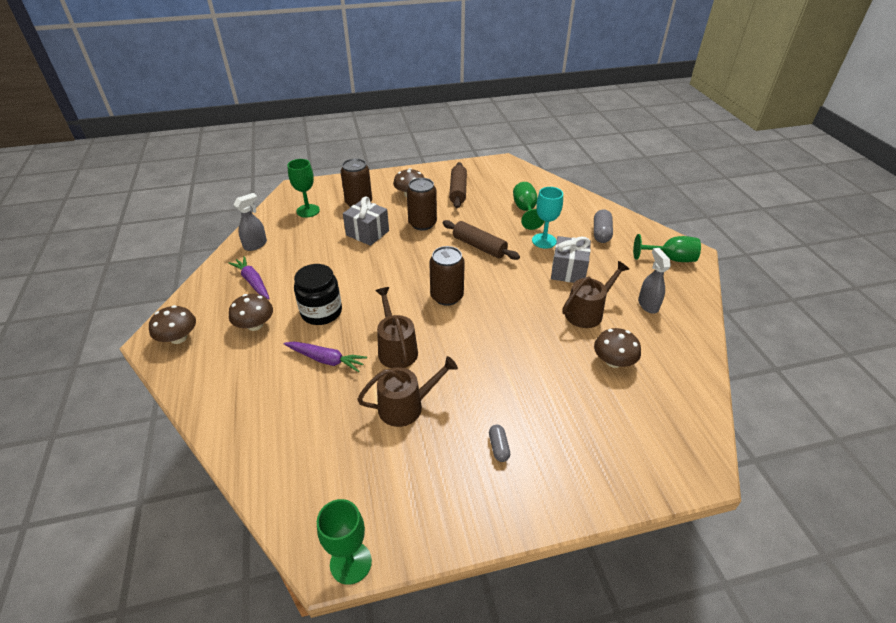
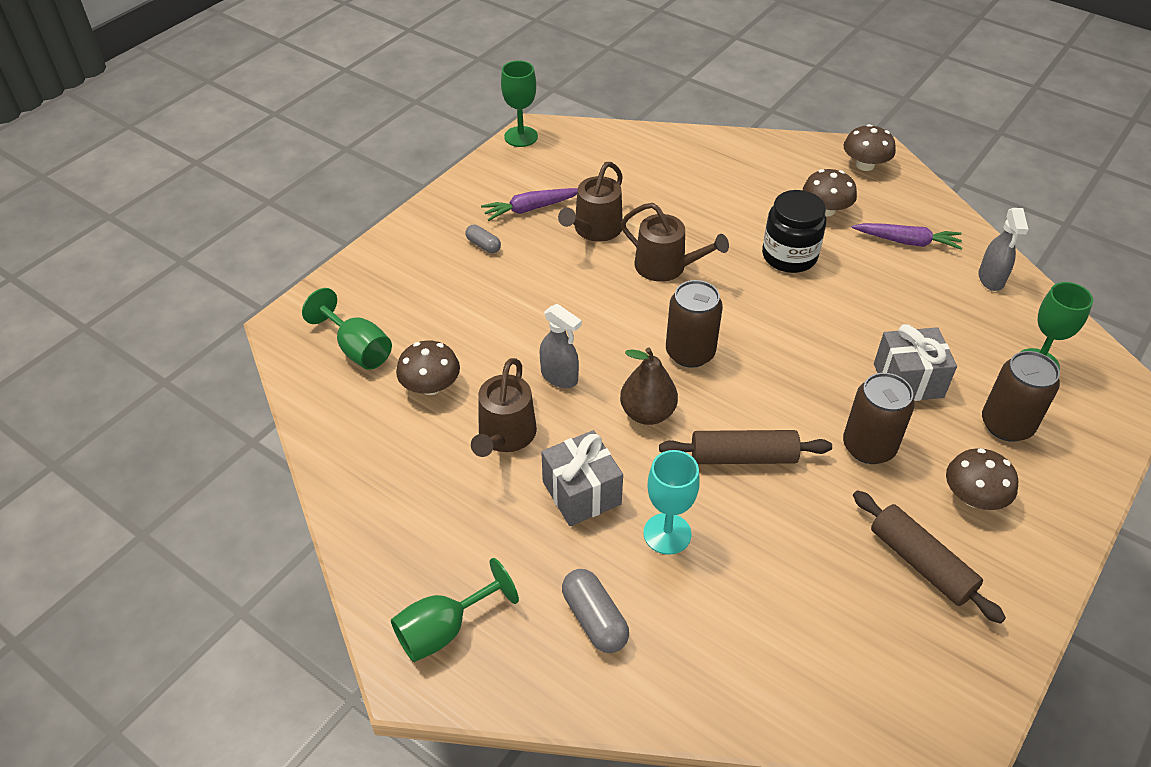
camera: 140 degrees right, 5 degrees up
(326, 360) = (714, 222): purple carrot -> purple carrot (531, 208)
(502, 283) = (647, 413): none -> brown pear
(525, 211) = (762, 591): green goblet -> green goblet (357, 349)
(648, 304) = (432, 500): grey spray bottle -> grey spray bottle (559, 377)

